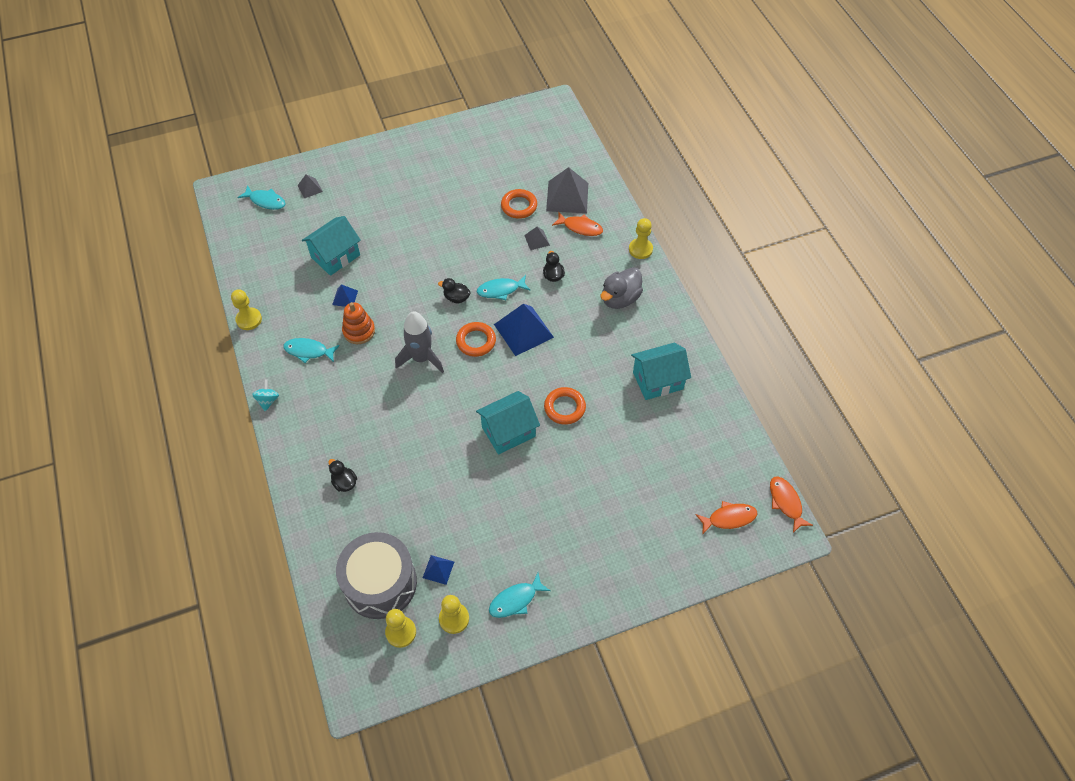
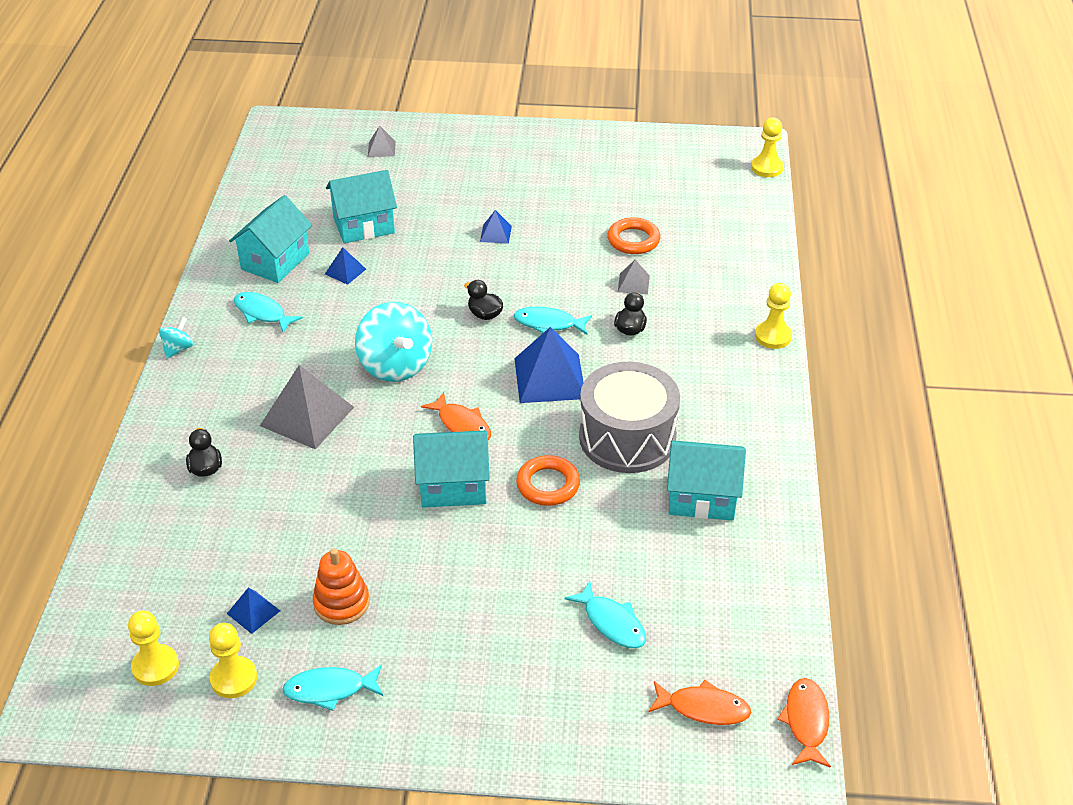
camera: 25 degrees right, 15 degrees down
(249, 319) = (216, 259): yellow pawn -> yellow pawn (767, 168)
(266, 201) = (321, 147): turquoise fish -> turquoise fish (612, 622)
(292, 307) = (275, 261): none -> turquoise house
(359, 331) = (337, 312): orange stacking toy -> orange stacking toy (341, 603)
(380, 583) = (170, 598): grey drum -> grey drum (627, 437)
(421, 358) = (395, 366): grey rocket -> turquoise spinning top
(428, 232) = (495, 233): none -> blue pyramid
(476, 341) = (478, 370): orange ring -> none
(567, 197) = (706, 248): grey pyramid -> grey pyramid (307, 416)
(580, 227) = (702, 287): orange fish -> orange fish (462, 424)
(620, 299) = (707, 384): grey duck -> none

